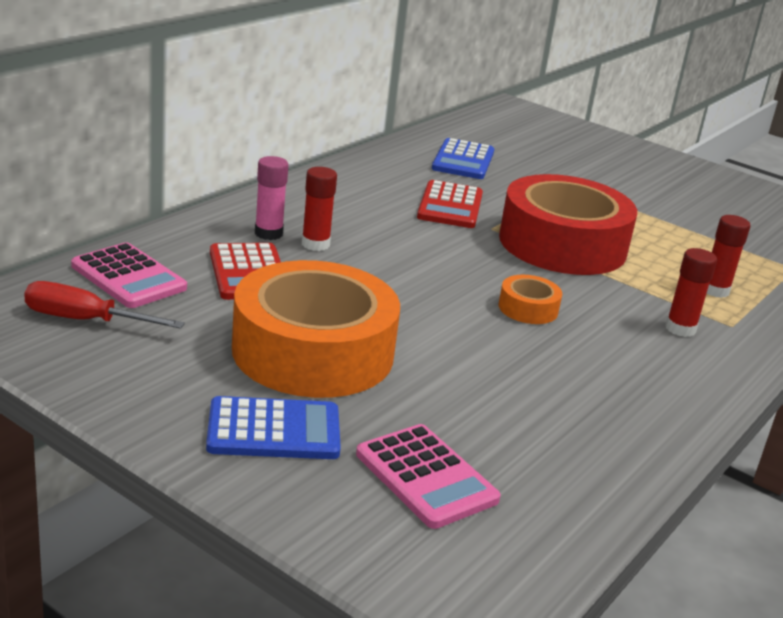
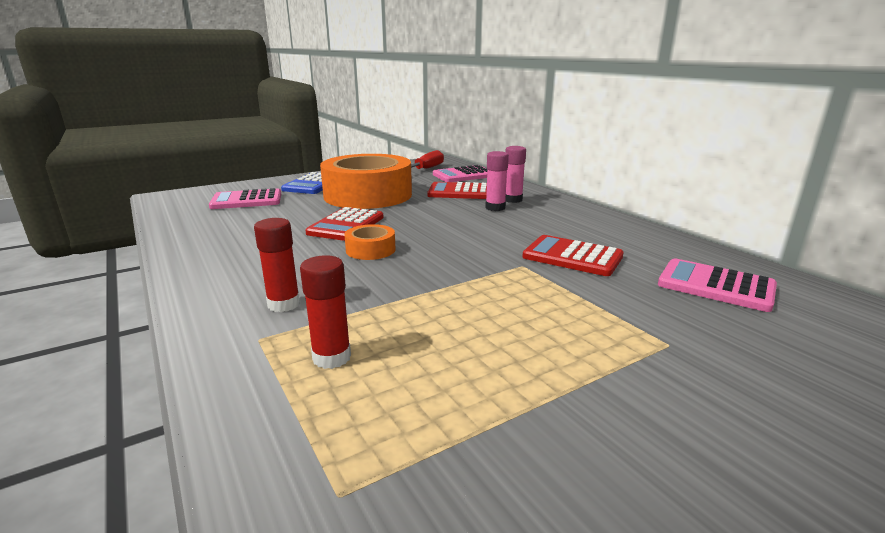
camera: 115 degrees right, 5 degrees down
(315, 244) = (495, 208): red glue stick -> pink glue stick
(463, 160) = (715, 286): blue calculator -> pink calculator
(467, 341) = (346, 225): none -> red calculator
(562, 244) = (481, 291): red tape -> none

